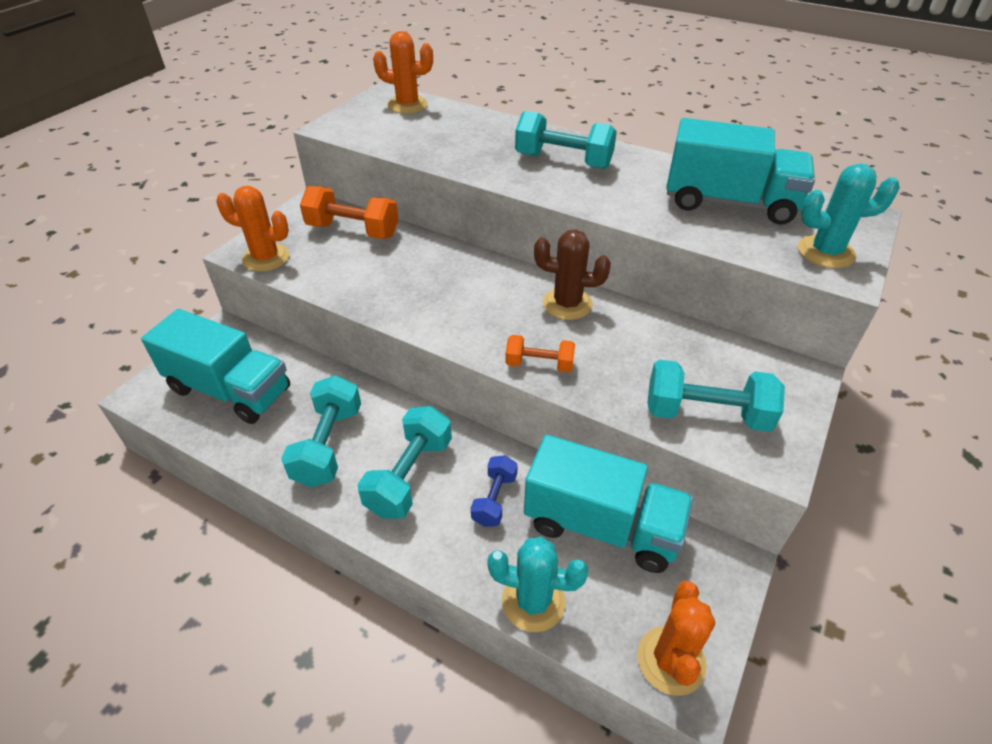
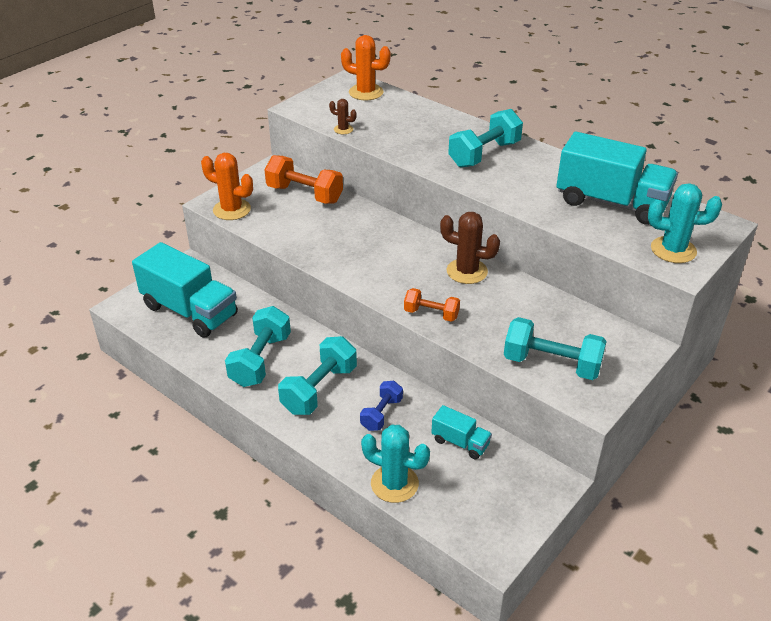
camera: 10 degrees right, 5 degrees down
(389, 147) = (343, 129): none -> brown cactus
(563, 161) = (484, 154): turquoise dumbbell -> turquoise dumbbell turned 75 degrees counterclockwise
(601, 525) = (460, 442): turquoise truck -> turquoise truck, size x0.48
(671, 660) = (486, 534): orange cactus -> none

